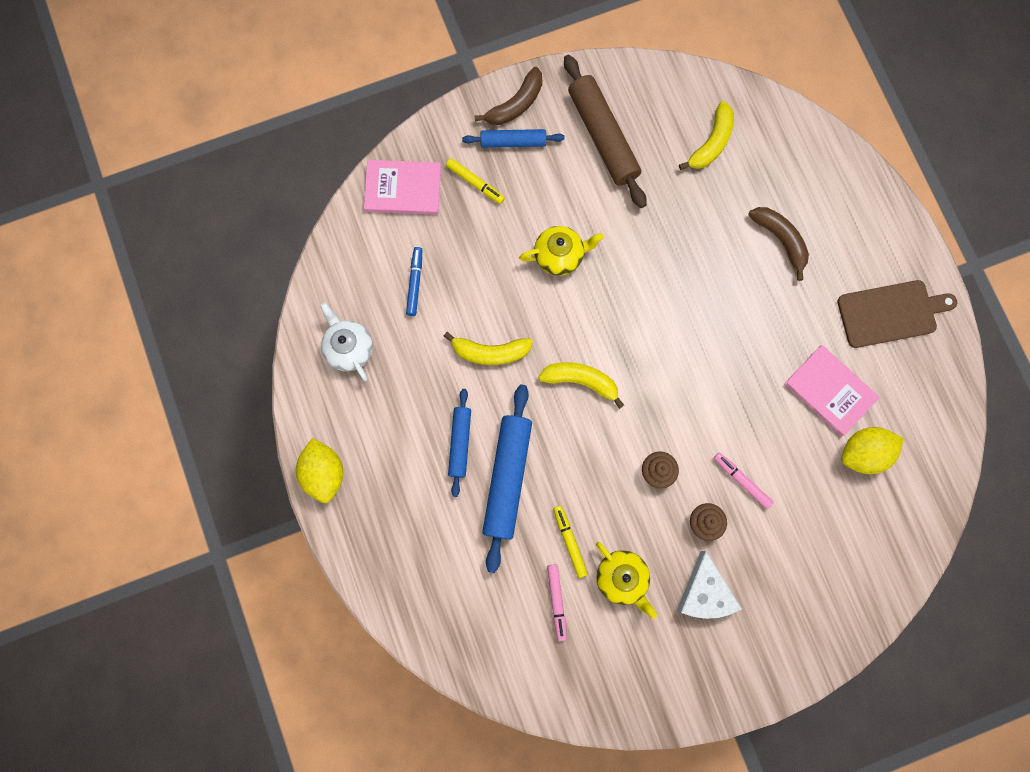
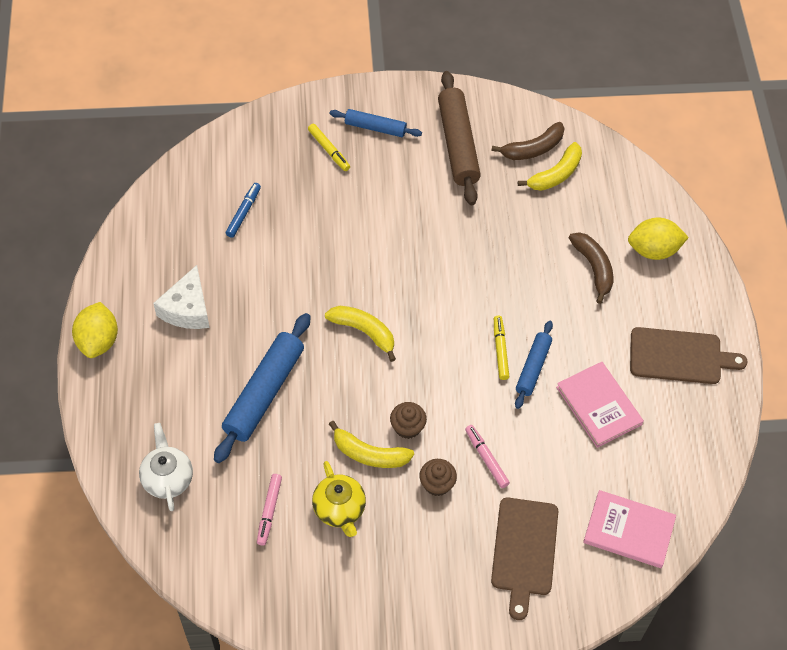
camera: 15 degrees right, 20 degrees down
(349, 348) = (163, 248): white teapot -> white teapot (167, 478)
(403, 189) = (263, 138): pink book -> pink book (629, 530)
(460, 443) = (232, 351): blue rolling pin -> blue rolling pin (533, 368)
(490, 352) = (289, 285): yellow banana -> yellow banana (369, 454)
(515, 104) = (388, 100): brown banana -> brown banana (533, 149)
(559, 256) = (383, 226): yellow teapot -> none
(569, 541) = (301, 463): yellow marker -> yellow marker (500, 350)
(704, 593) = (415, 546): white cheese -> white cheese (187, 309)
(806, 565) = (524, 550): none -> brown cutting board
(863, 453) = (614, 468): yellow lemon -> yellow lemon (653, 250)

